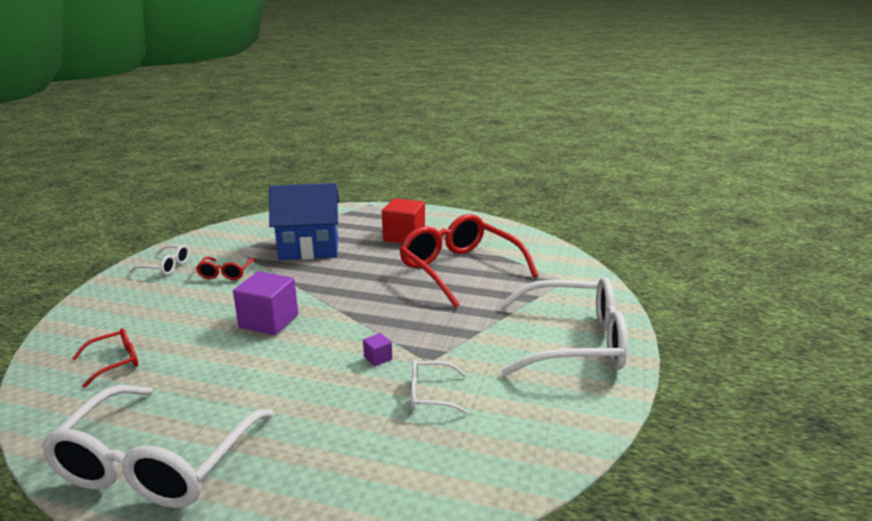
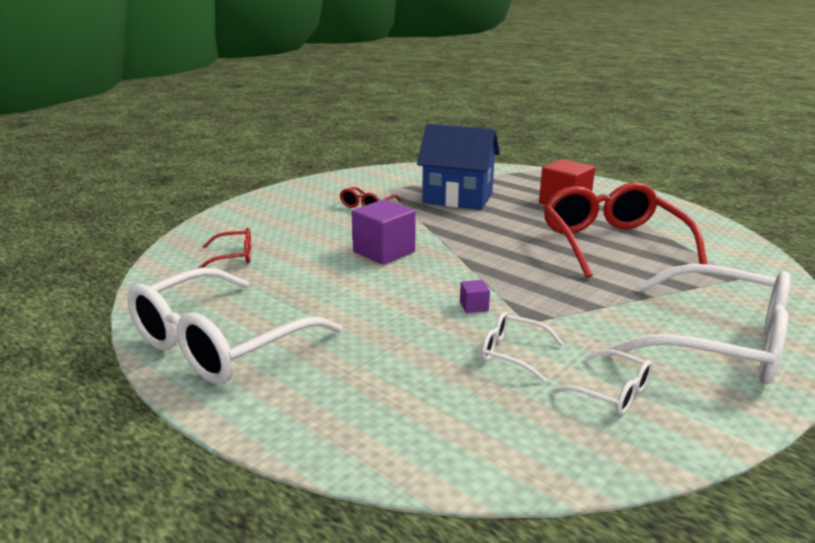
camera: 25 degrees right, 0 degrees up
(166, 266) = (319, 191): white glasses -> white glasses (612, 392)

